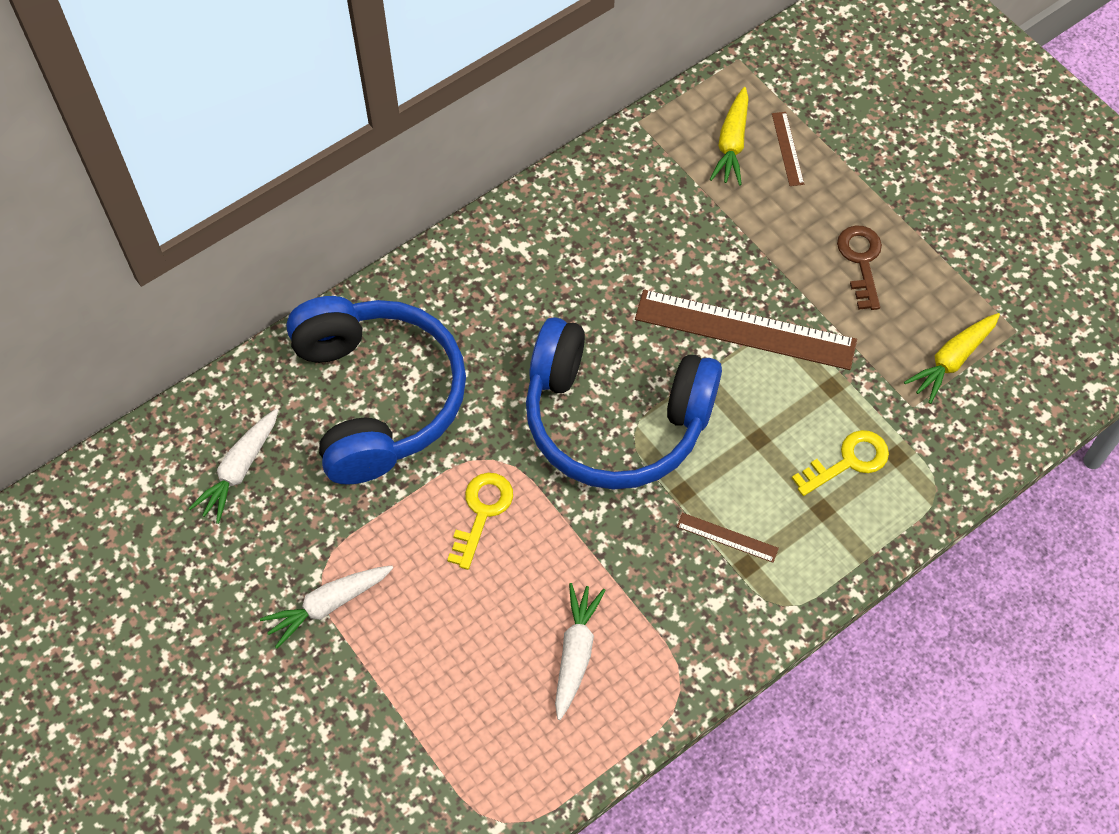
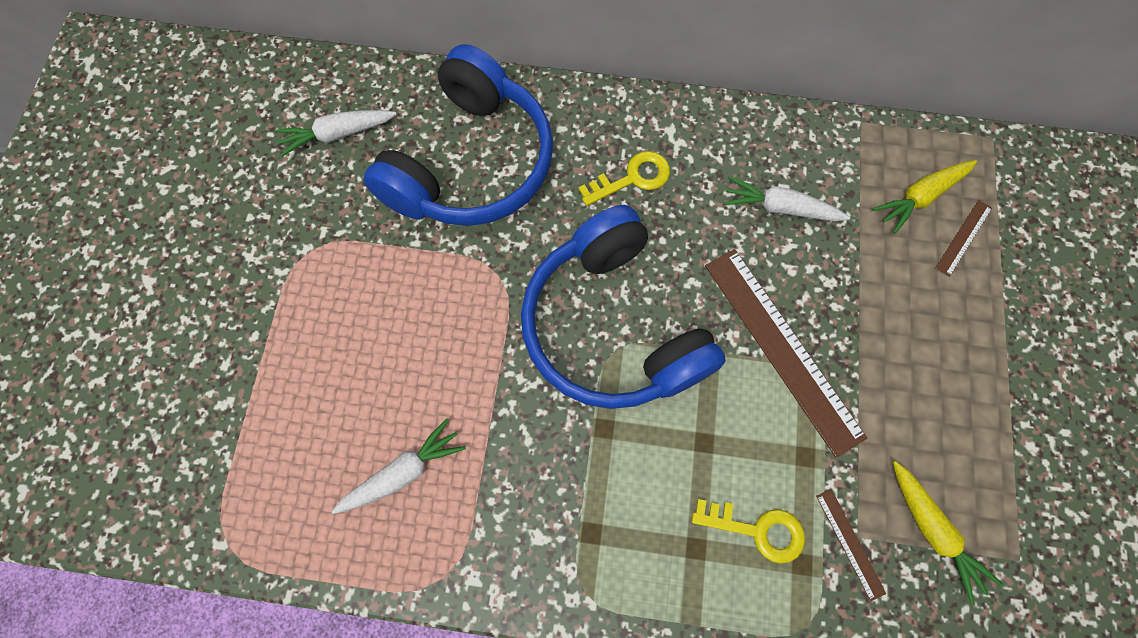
camera: 45 degrees right, 10 degrees up
(327, 605) = (290, 275): white carrot -> white carrot (779, 207)
(482, 512) = (451, 307): yellow key -> yellow key (632, 178)
(727, 537) = (600, 496): brown ruler -> brown ruler (850, 543)
(861, 261) = (935, 378): brown key -> none
(951, 361) = (932, 531): yellow carrot -> yellow carrot turned 120 degrees counterclockwise

